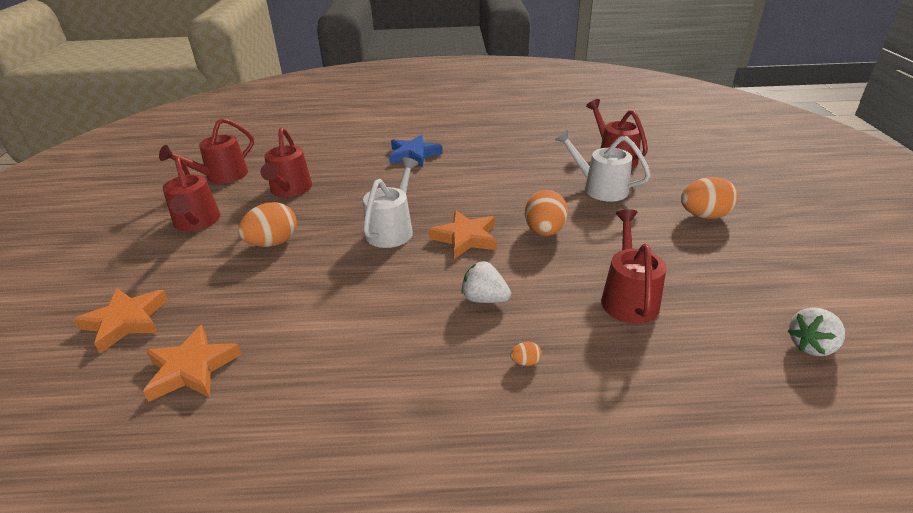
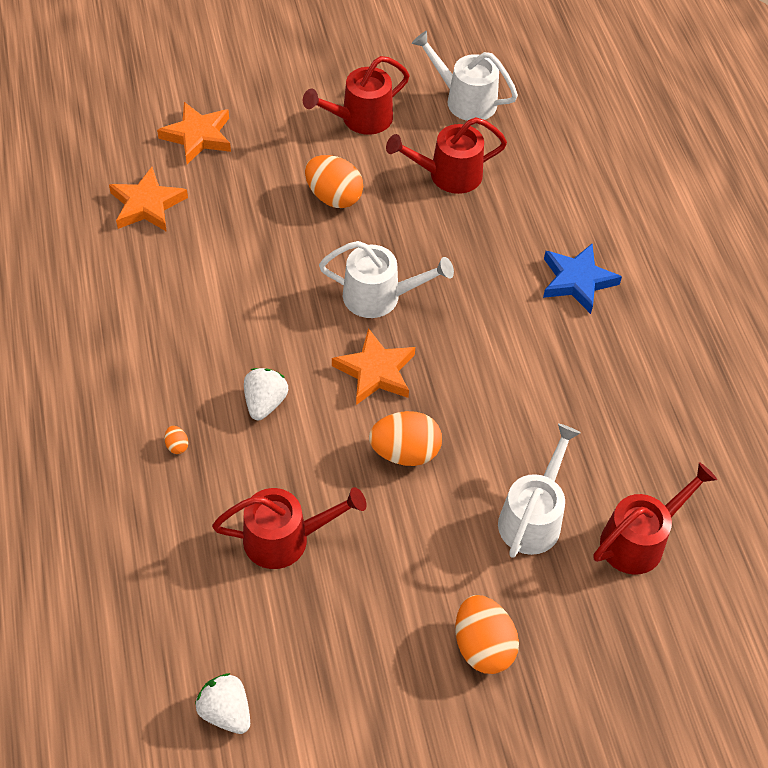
camera: 75 degrees right, 20 degrees up
(221, 176) = (464, 100): red watering can -> white watering can

